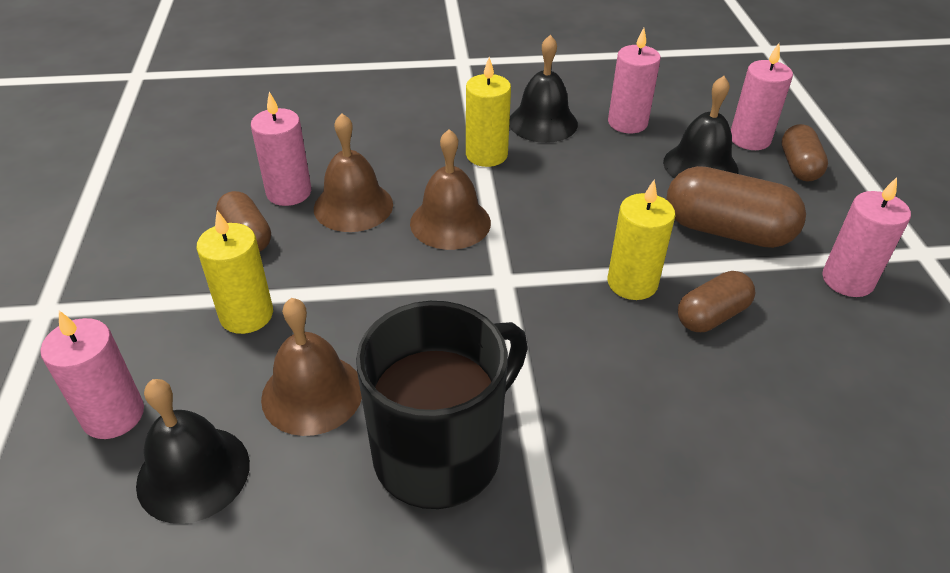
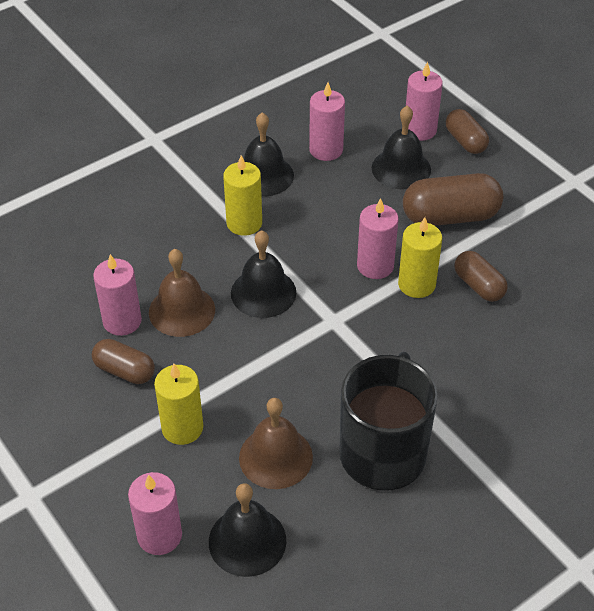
camera: 30 degrees left, 5 degrees up
(450, 222) = (263, 292): brown bell -> black bell
(712, 316) = (478, 286): brown capsule -> brown capsule turned 60 degrees counterclockwise
(847, 280) = (542, 222): pink candle -> pink candle (375, 266)

